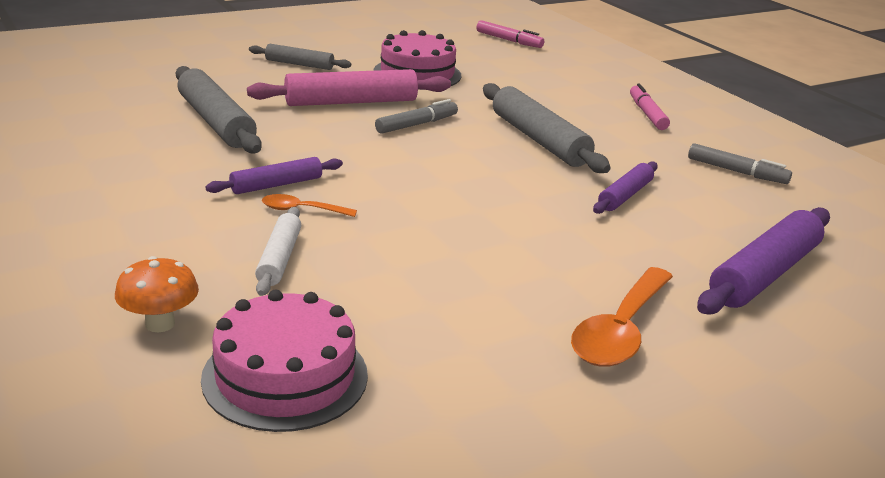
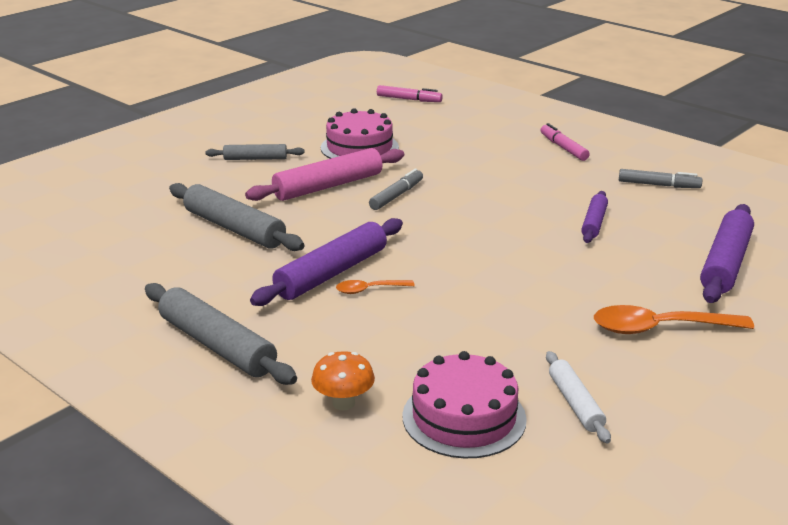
camera: 15 degrees left, 0 degrees up
(276, 185) = (332, 273): purple rolling pin -> purple rolling pin, size x1.73
(279, 258) = (386, 333): white rolling pin -> white rolling pin (575, 403)
(539, 140) = (499, 189): grey rolling pin -> grey rolling pin (217, 345)
(620, 330) = (659, 328): orange spoon -> orange spoon turned 75 degrees clockwise

